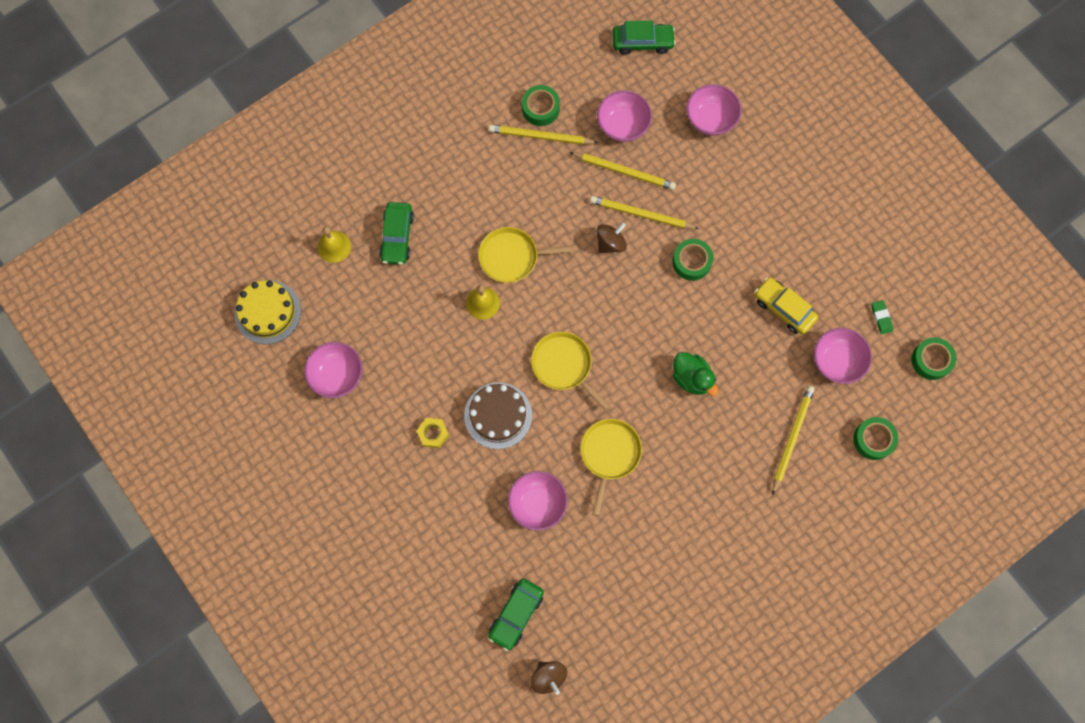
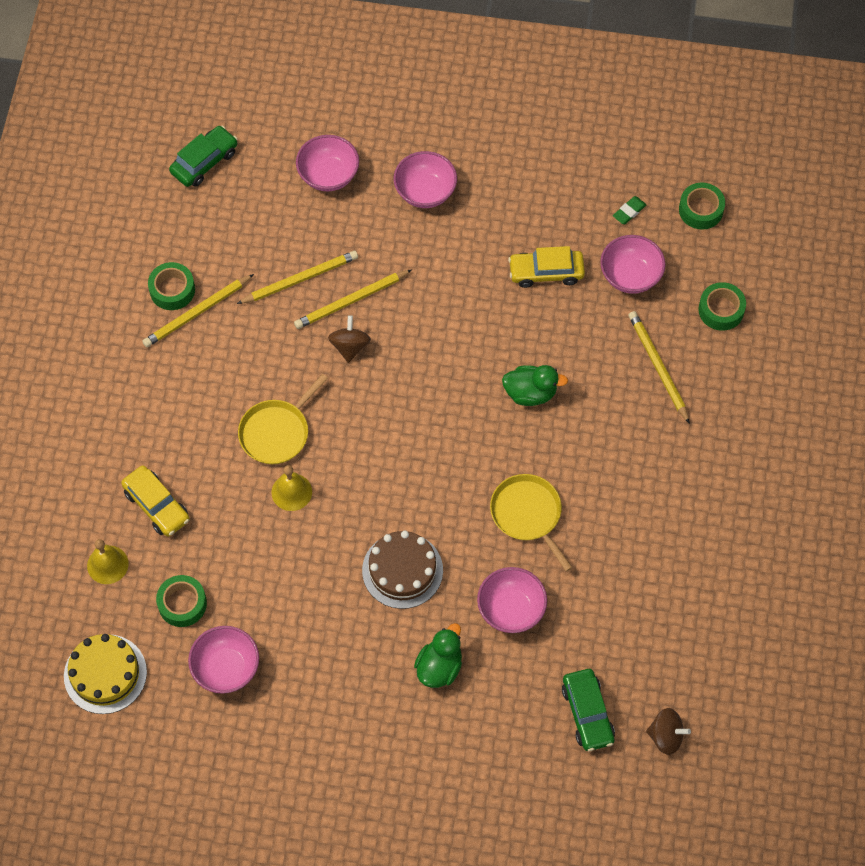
camera: 45 degrees left, 10 degrees down
(397, 237) = (157, 505): green car -> yellow car
(433, 434) = (363, 637): yellow nut -> none
(458, 497) = (439, 667): none -> green duck
(564, 365) = (415, 479): yellow pan -> none
(622, 125) = (259, 243): pink bowl -> pink bowl (425, 191)
(691, 262) = (433, 302): green tape -> green tape (182, 604)
(881, 318) = (629, 212): green eraser -> green eraser turned 75 degrees counterclockwise

